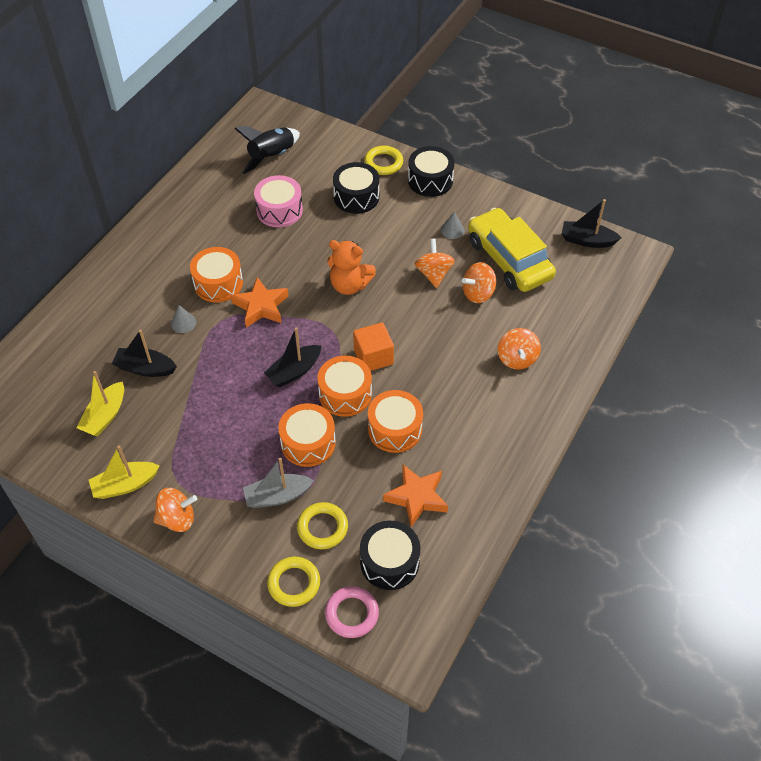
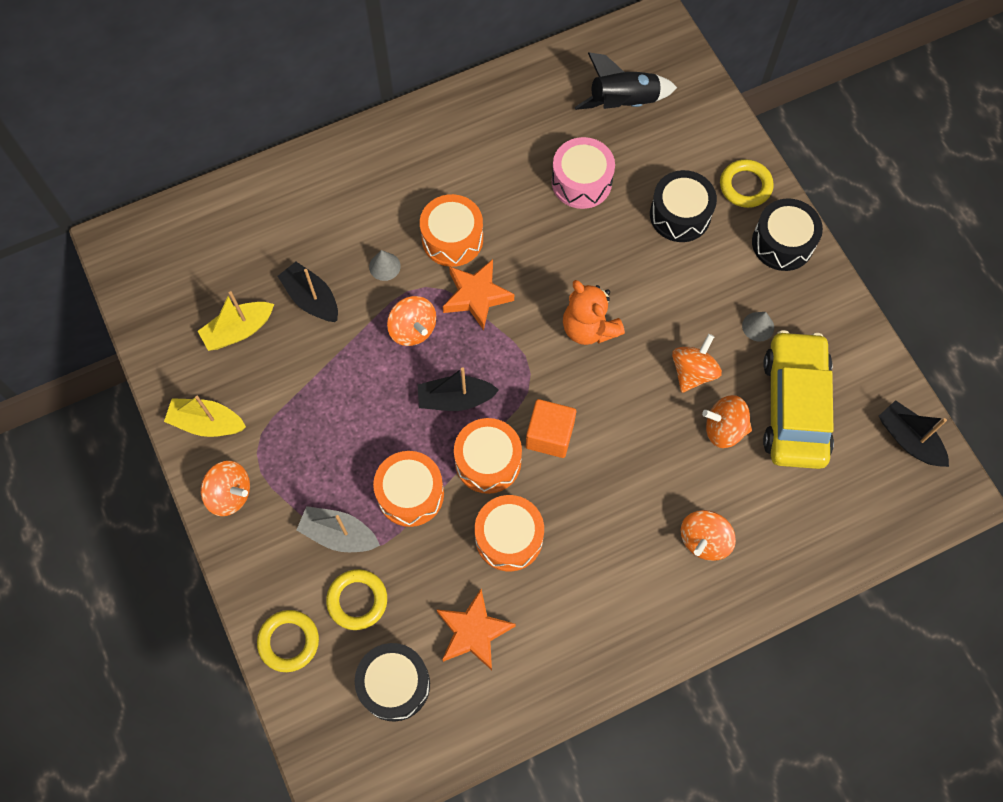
camera: 35 degrees right, 15 degrees up
(232, 348) = (413, 329): none -> orange spinning top
(352, 614) = (319, 713): pink ring -> none

